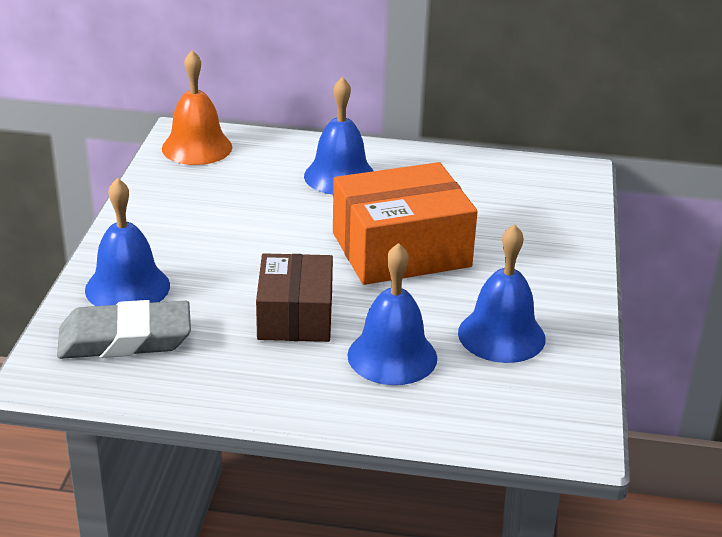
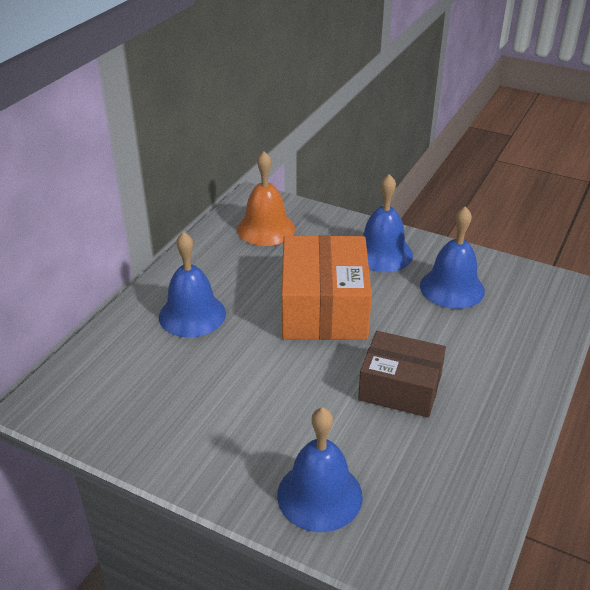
camera: 70 degrees left, 5 degrees up
(125, 339) = (406, 509): grey eraser -> none
(197, 147) = (77, 398): orange bell -> orange bell (266, 229)
(392, 356) = (466, 346): blue bell -> blue bell (382, 253)

